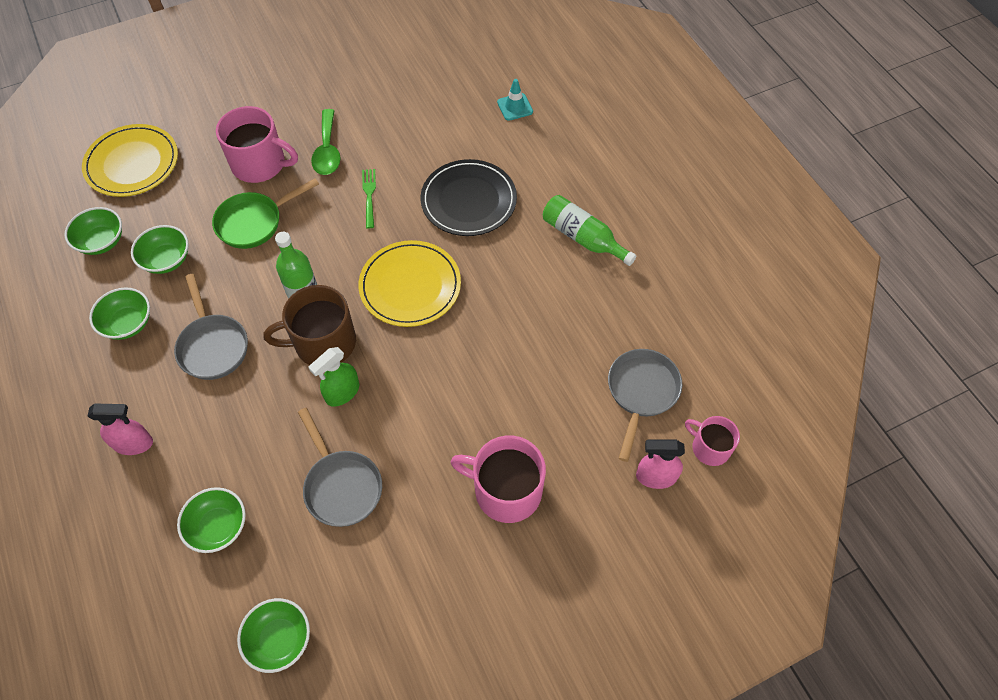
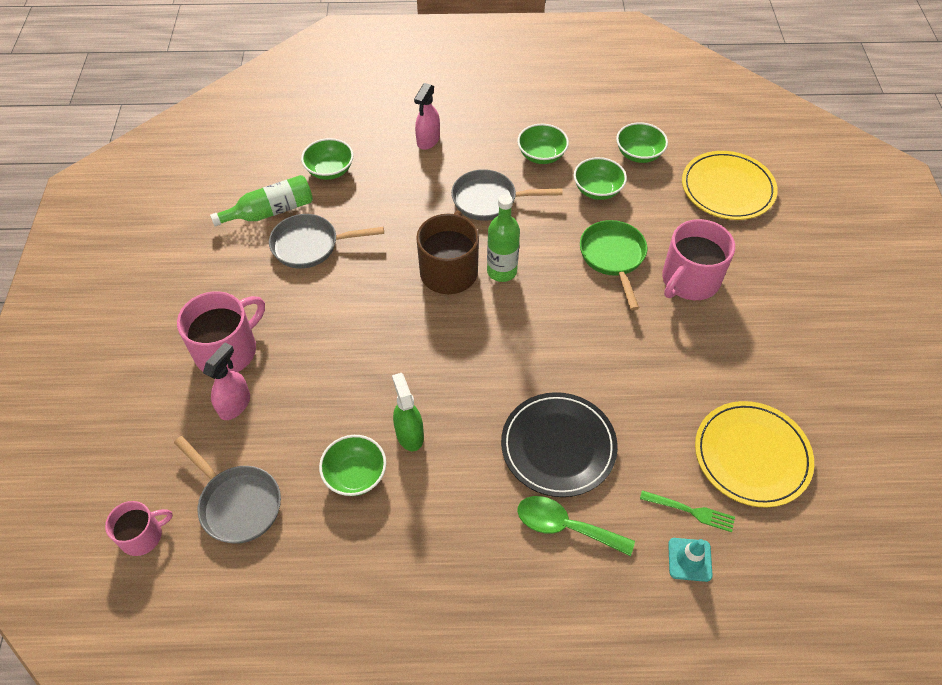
camera: 115 degrees right, 5 degrees down
(279, 639) = (226, 183): green bowl -> green bowl (355, 475)
(327, 151) = (687, 340): green spoon -> green spoon (565, 526)
(342, 393) = (392, 270): green spray bottle -> green spray bottle (409, 434)
(369, 196) = (606, 357): green fork -> green fork (690, 511)
(410, 286) = (474, 354): yellow plate -> yellow plate (752, 455)
(583, 238) = (450, 541): green bottle -> green bottle (271, 211)
(655, 477) = (153, 471): pink spray bottle -> pink spray bottle (235, 404)

